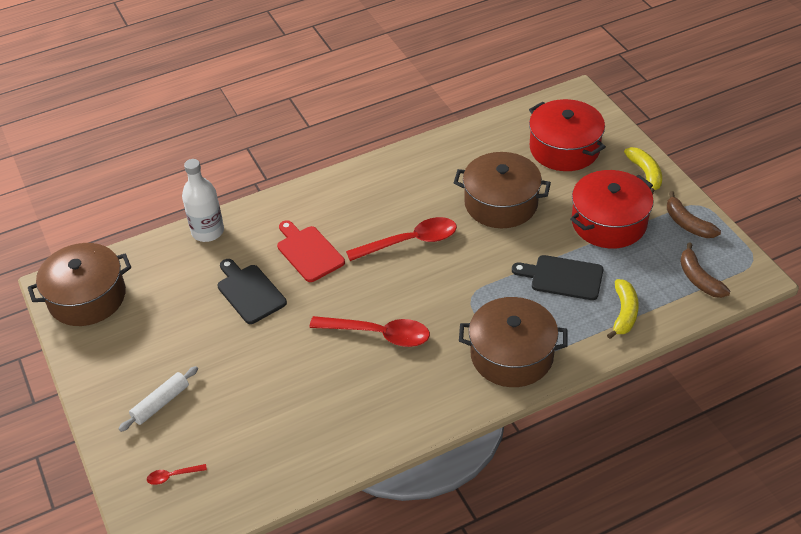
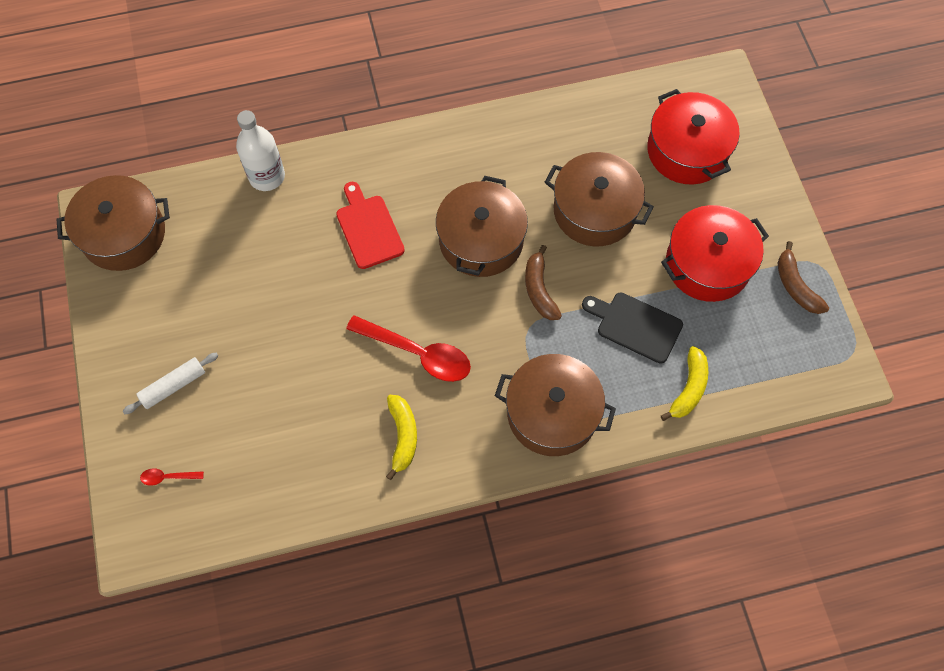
camera: 10 degrees right, 20 degrees up
(249, 292) = (294, 267): black cutting board -> none
(410, 242) = (481, 240): red spoon -> brown pot
(645, 174) = (769, 207): yellow banana -> yellow banana (403, 436)
(699, 278) = (785, 362): brown banana -> brown banana (539, 289)

